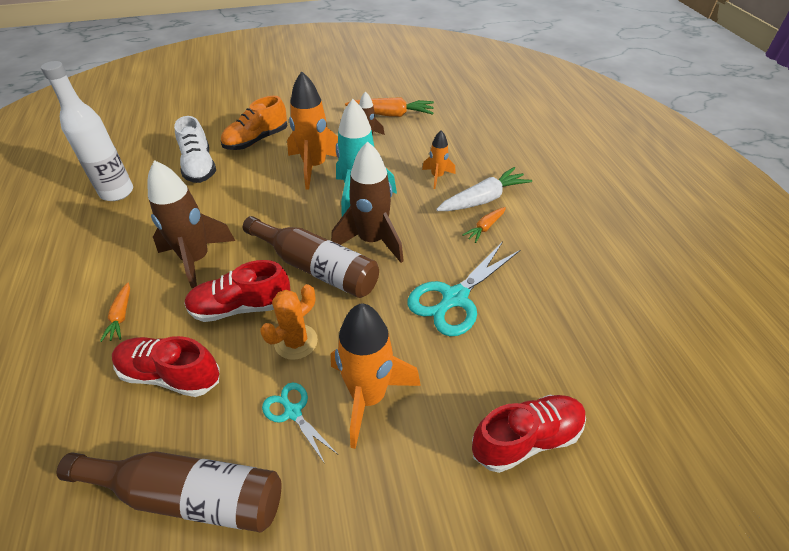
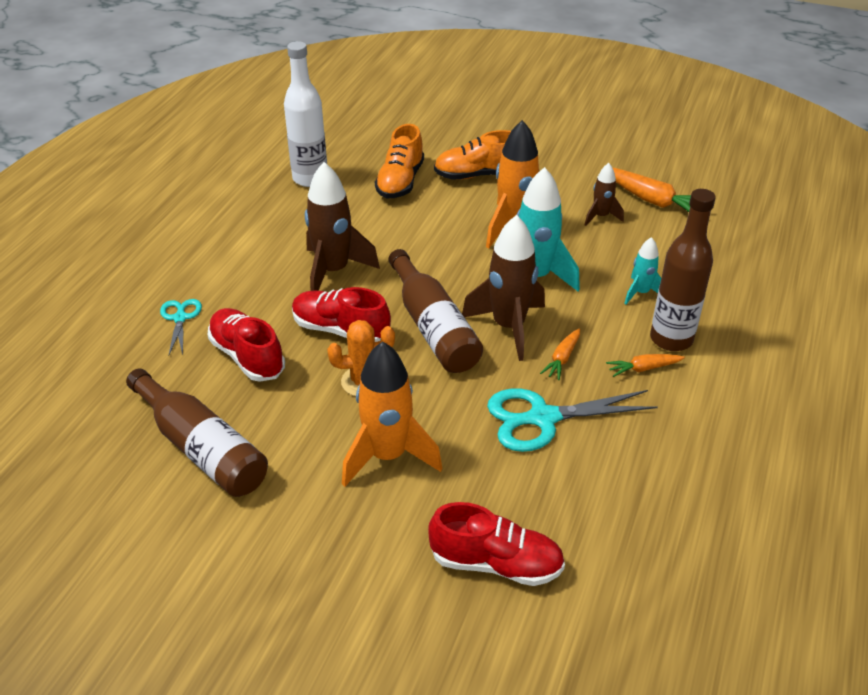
camera: 35 degrees right, 5 degrees down
(121, 316) = (242, 291): orange carrot -> orange carrot (562, 358)
(199, 166) = (400, 181): white shoe -> orange shoe
(293, 412) = (318, 434): turquoise scissors -> turquoise scissors (180, 318)
(437, 177) = (641, 293): orange rocket -> turquoise rocket
(483, 199) = (671, 339): white carrot -> brown bottle

